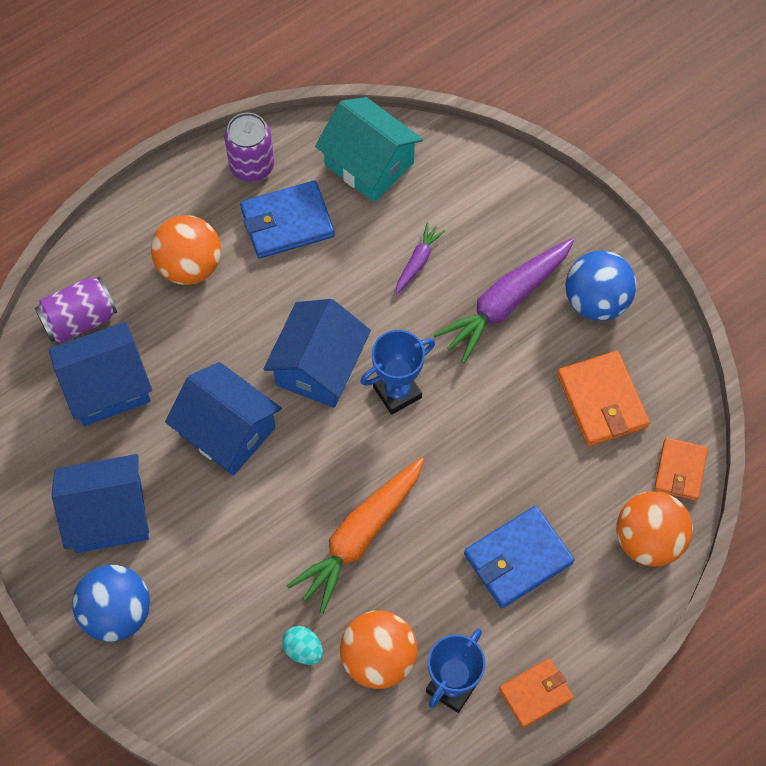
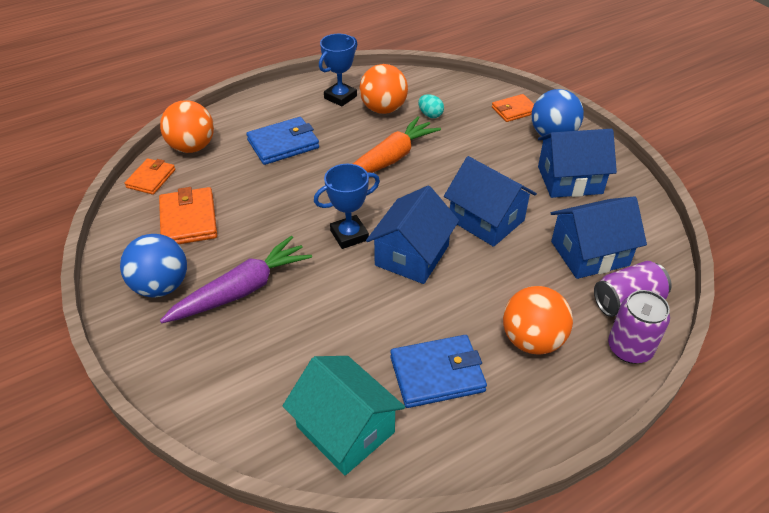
camera: 175 degrees left, 20 degrees down
(252, 166) = (475, 437): purple can -> purple can (629, 348)
(418, 262) = (312, 329): purple carrot -> none
(535, 694) = (291, 92): orange wallet -> orange wallet (514, 110)

